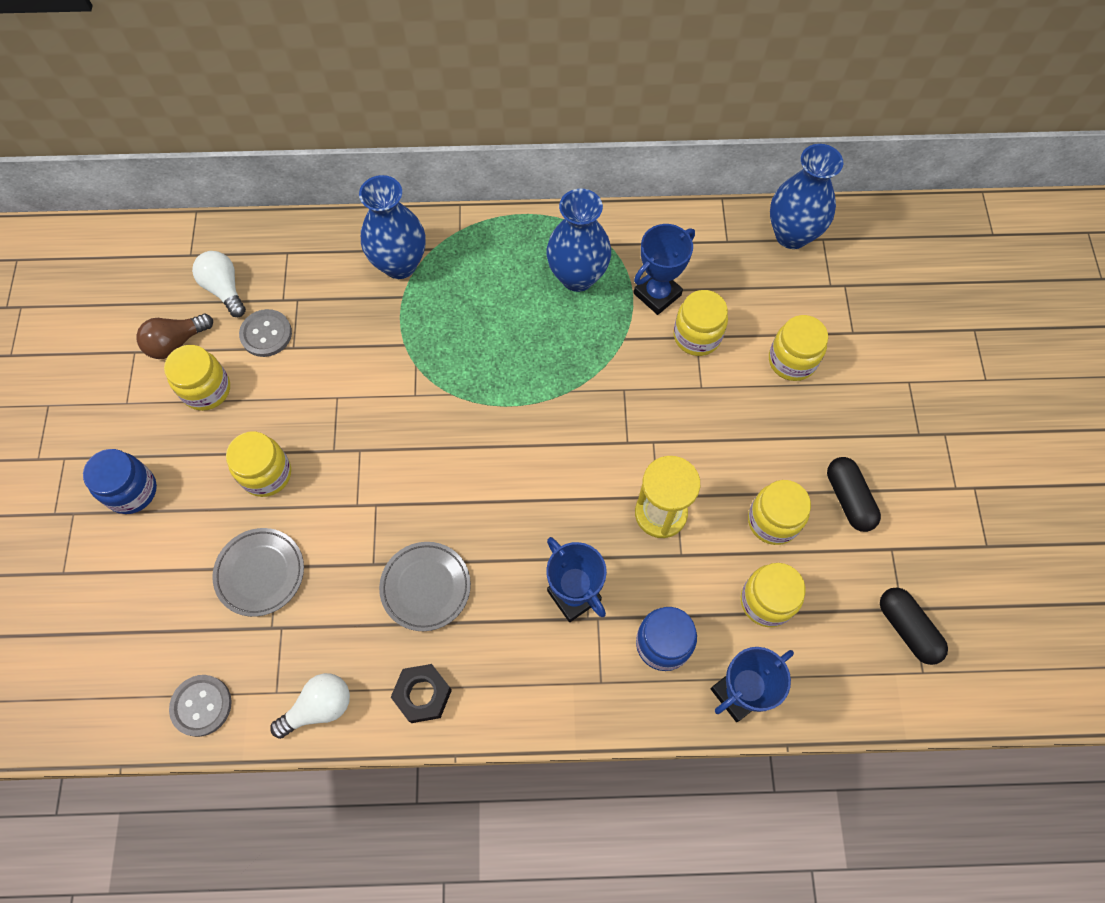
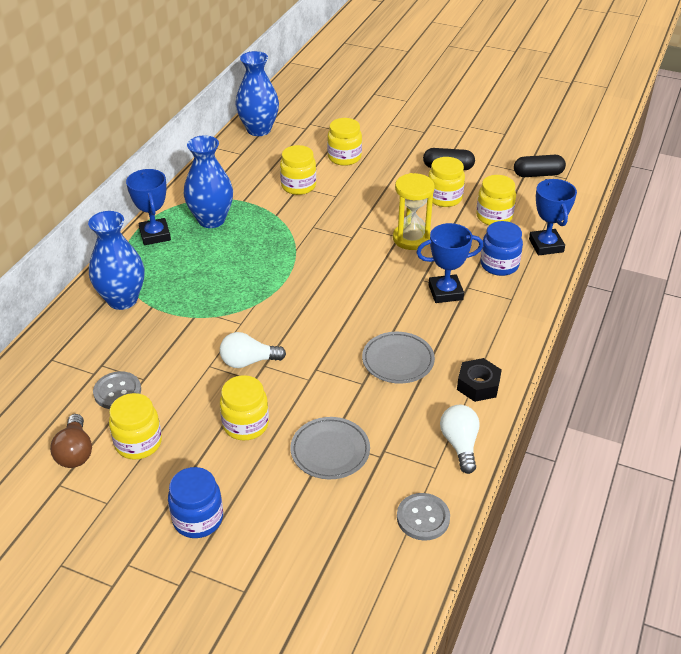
camera: 65 degrees left, 25 degrees down
(224, 289) = (50, 406): white light bulb -> white light bulb (248, 361)
(657, 294) = (255, 192): blue trophy -> blue trophy (155, 235)

